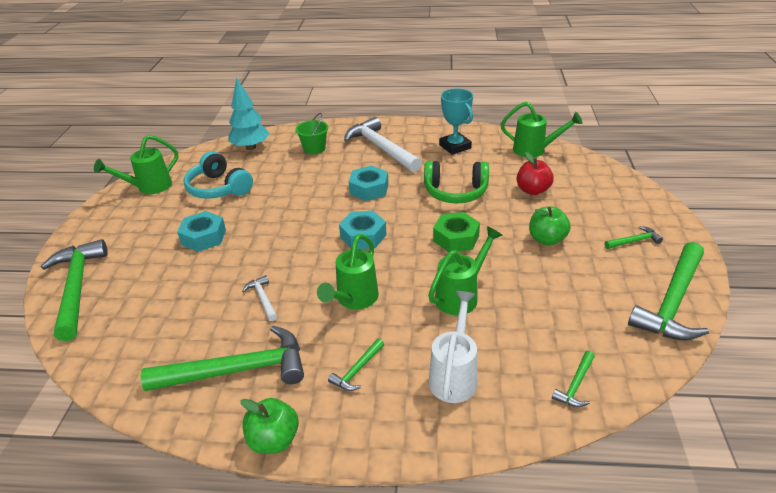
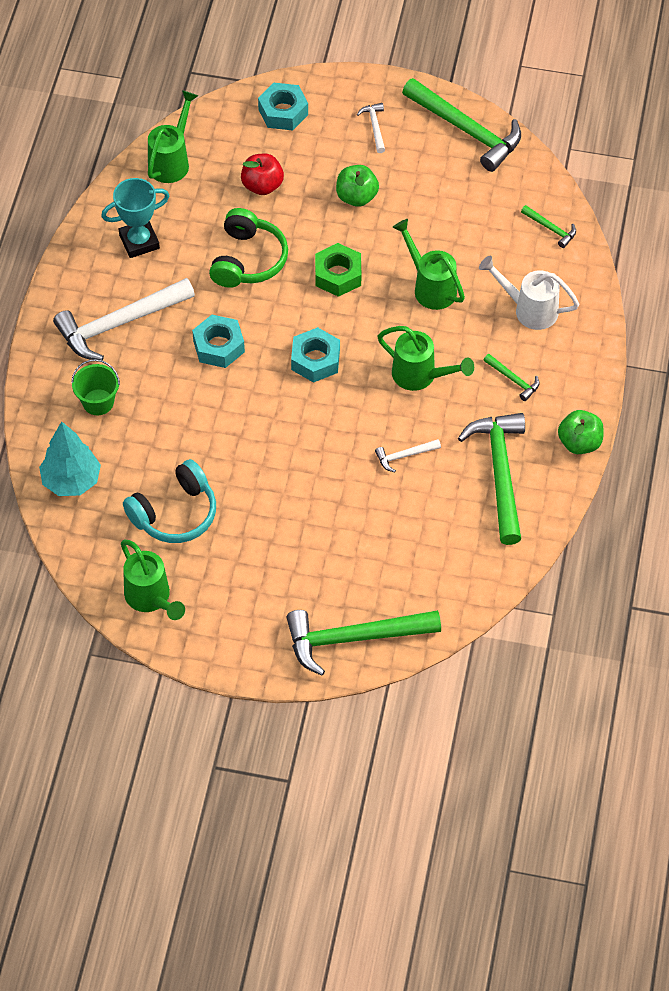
camera: 85 degrees left, 20 degrees up
(203, 237) = (283, 521): turquoise nut -> turquoise nut (283, 112)
(634, 241) = (375, 127): green hammer -> white hammer

